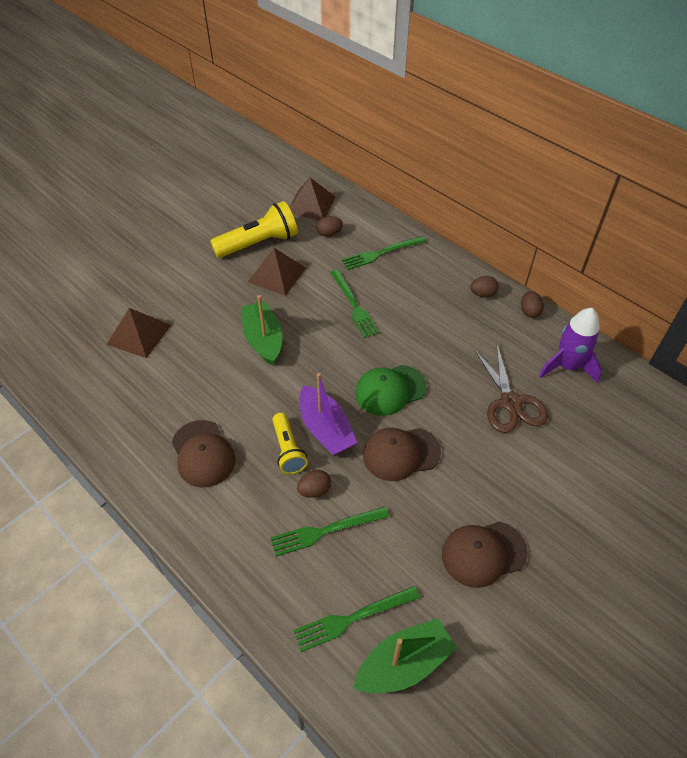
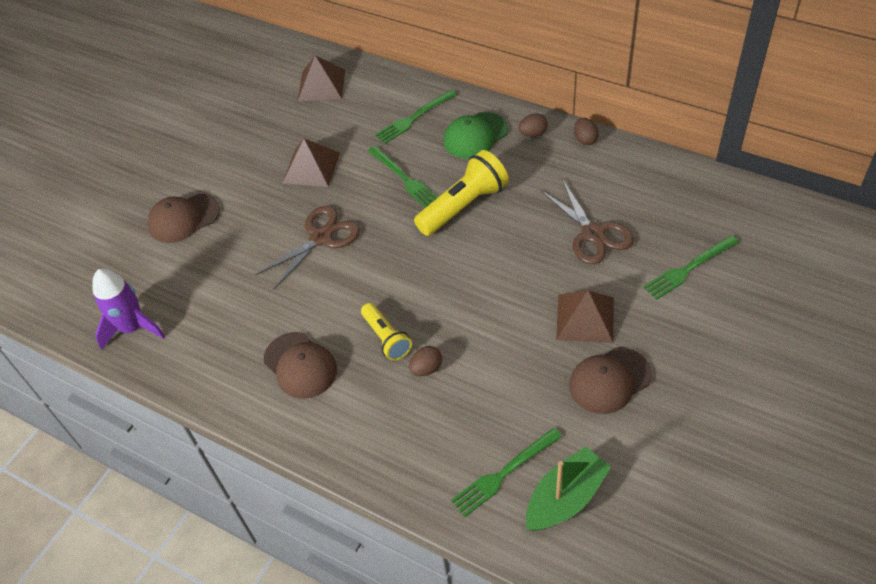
camera: 10 degrees left, 0 degrees up
(139, 334) = (185, 266): brown pyramid -> brown pyramid (585, 318)
(259, 243) = (280, 139): yellow flashlight -> yellow flashlight (463, 206)
(263, 339) = (321, 237): green boat -> brown scissors
(325, 429) = (417, 308): purple boat -> none
(326, 531) = (451, 403): green fork -> green fork (689, 268)
(329, 233) = (352, 111): brown egg -> none
(390, 390) = (469, 253): green cap -> green cap (475, 136)
(401, 454) = (500, 311): brown cap -> brown cap (184, 218)
(567, 366) = (638, 184): purple rocket -> purple rocket (133, 328)

